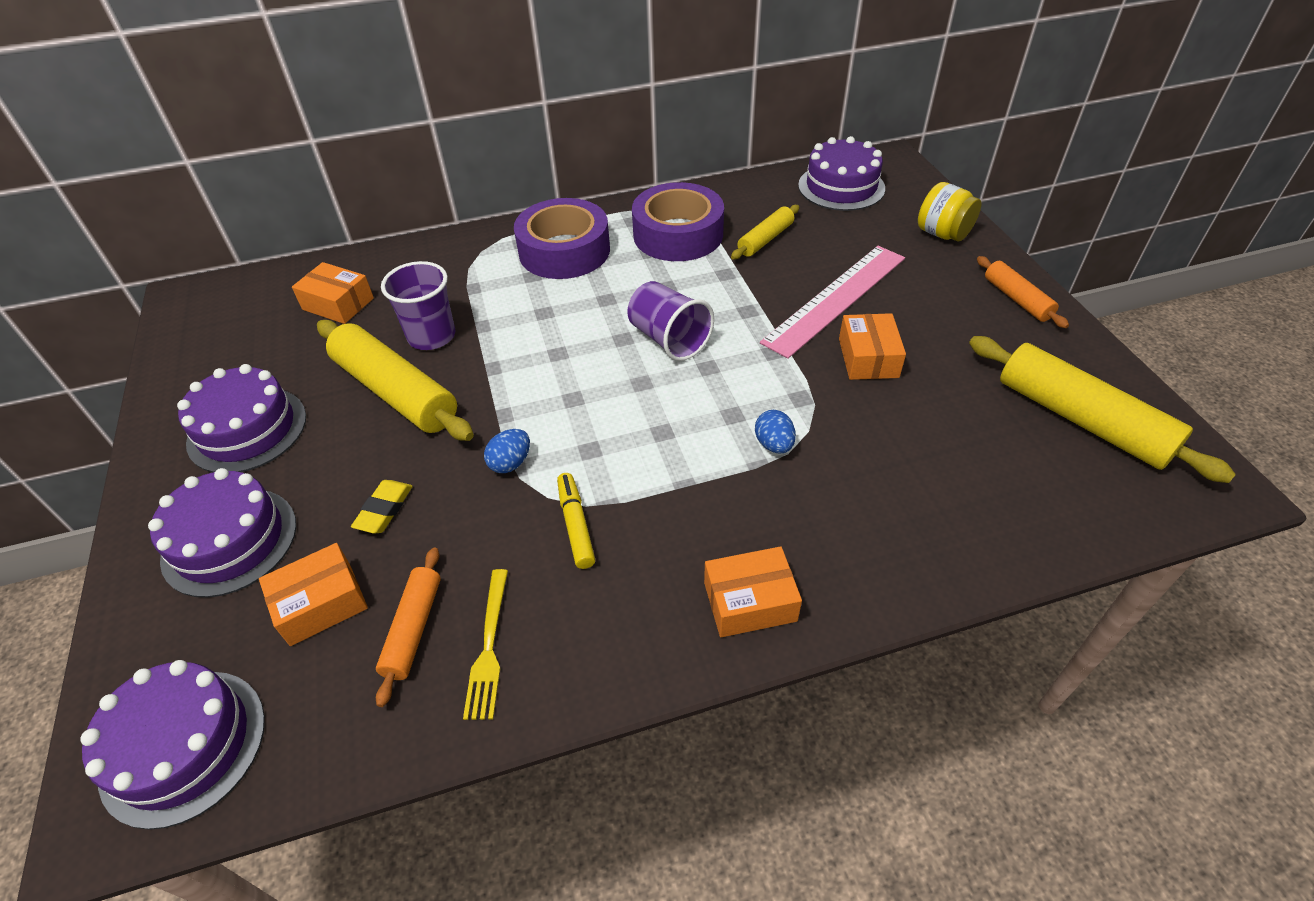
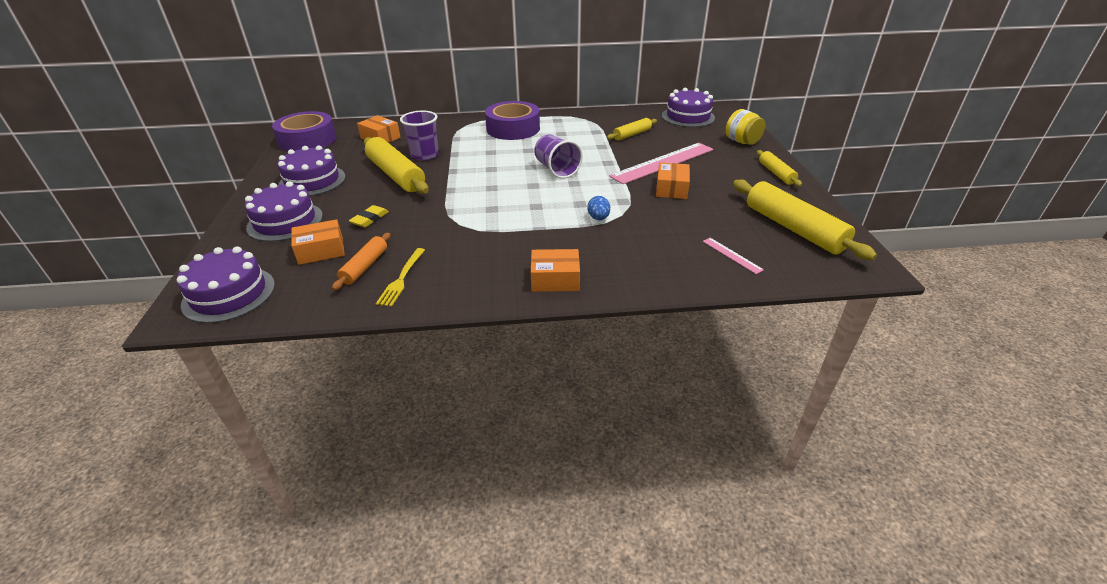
camera: 10 degrees right, 10 degrees down
(510, 463) = (445, 209): blue egg -> none
(576, 525) = (470, 237): yellow marker -> none
(678, 234) = (581, 128): purple tape -> purple tape (307, 140)
(1009, 495) = (732, 255): none -> pink ruler
(1017, 299) = (776, 173): orange rolling pin -> yellow rolling pin

